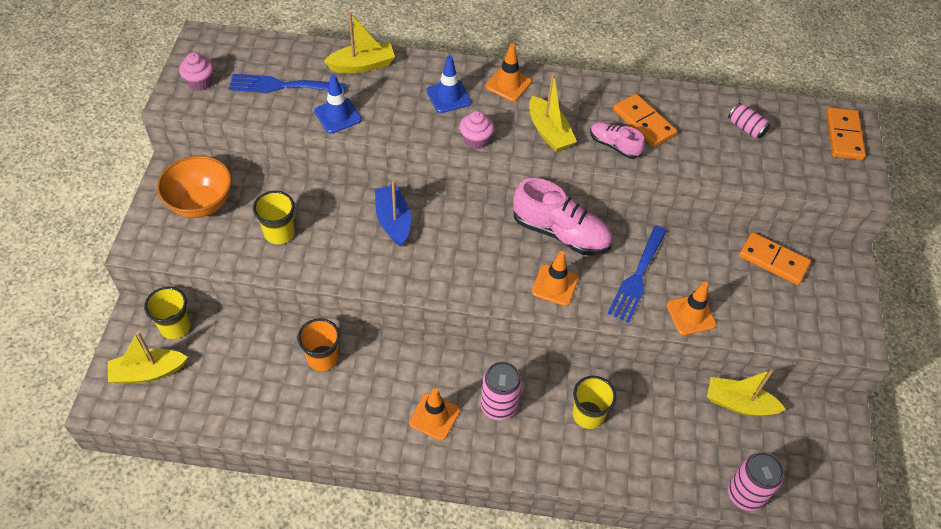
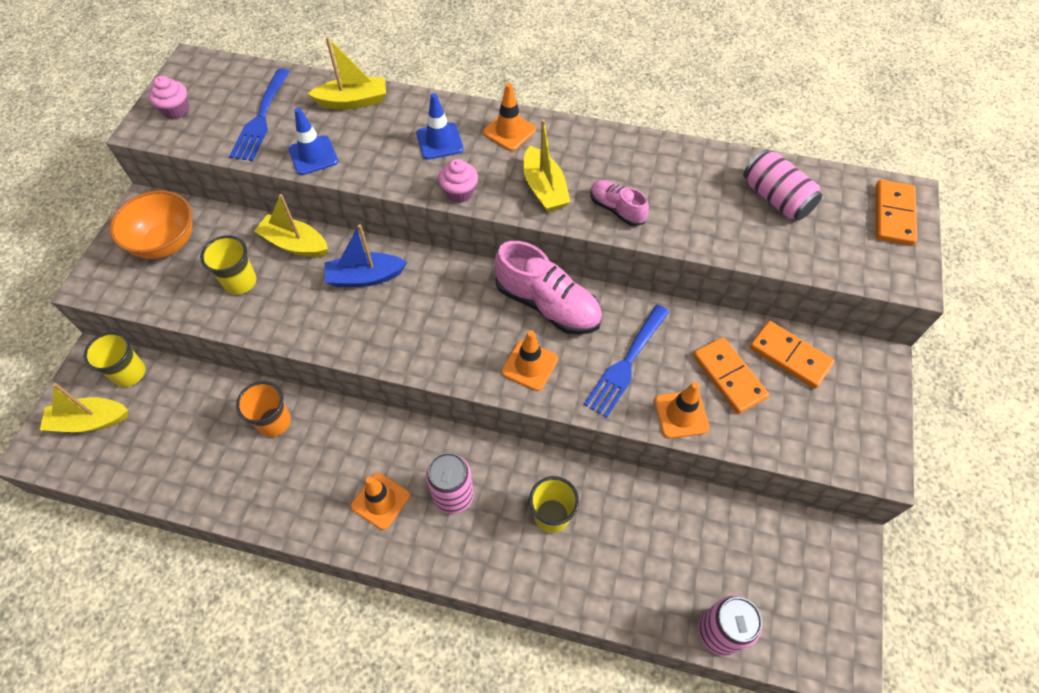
camera: 10 degrees right, 5 degrees up
(281, 86) = (261, 119): blue fork -> blue fork turned 90 degrees counterclockwise
(393, 221) = (365, 277): blue boat -> blue boat turned 90 degrees counterclockwise
(644, 122) = (656, 184): orange domino -> orange domino (729, 376)
(739, 404) = (728, 519): yellow boat -> yellow boat (295, 244)
(746, 128) = (776, 198): pink can -> pink can, size x1.60

